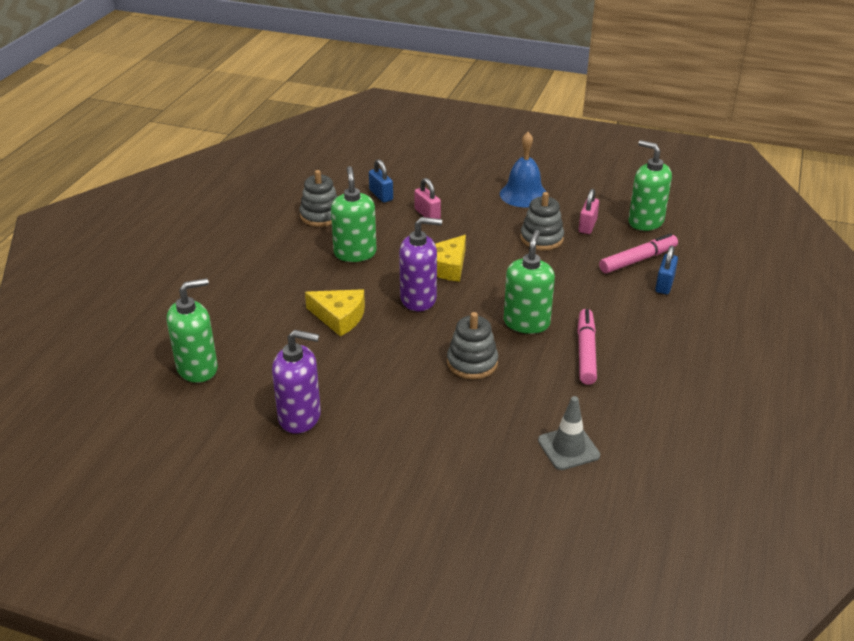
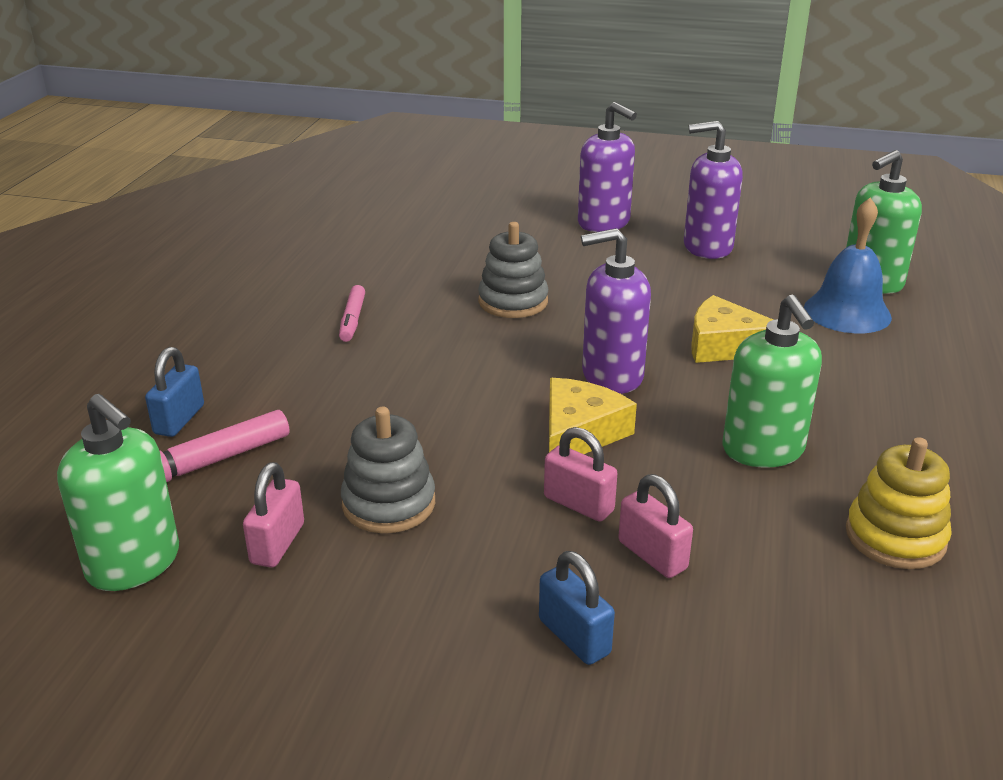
camera: 175 degrees right, 5 degrees down
(321, 216) = (895, 537): grey stacking toy -> yellow stacking toy
(377, 458) = (604, 223): none -> purple soap dispenser
(381, 195) = (791, 612): blue padlock -> blue padlock (574, 637)
(454, 234) = (578, 504): none -> pink padlock
(523, 194) = (418, 638): blue bell -> blue bell (847, 312)
(526, 323) = (434, 351): green soap dispenser -> none
(568, 448) = (398, 237): grey traffic cone -> none
(586, 352) = (352, 320): pink marker -> pink marker, size x0.64

